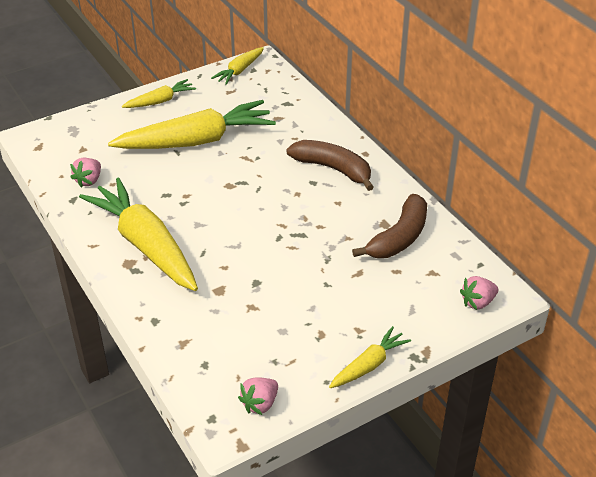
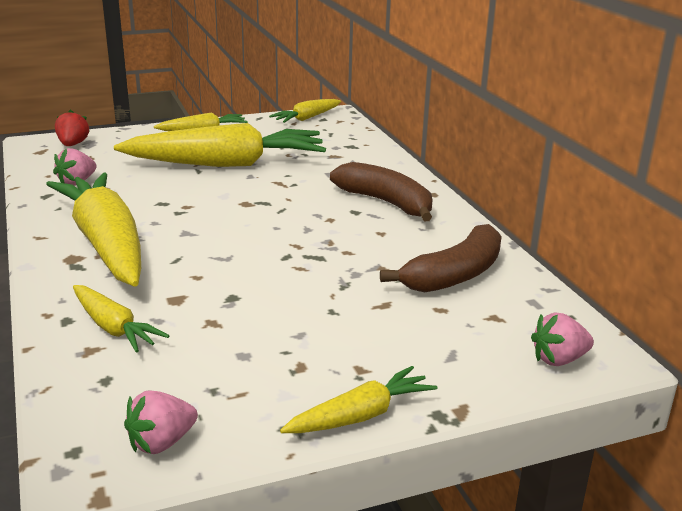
camera: 10 degrees right, 15 degrees down
(61, 134) = (73, 144): none -> red strawberry
(189, 322) = (113, 328): none -> yellow carrot

